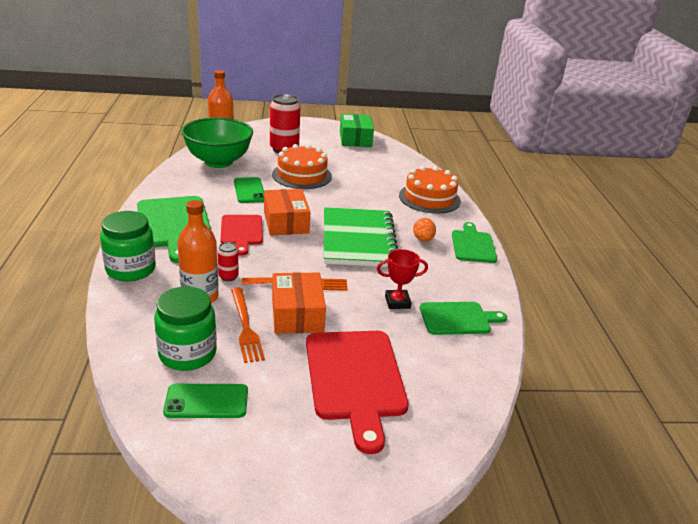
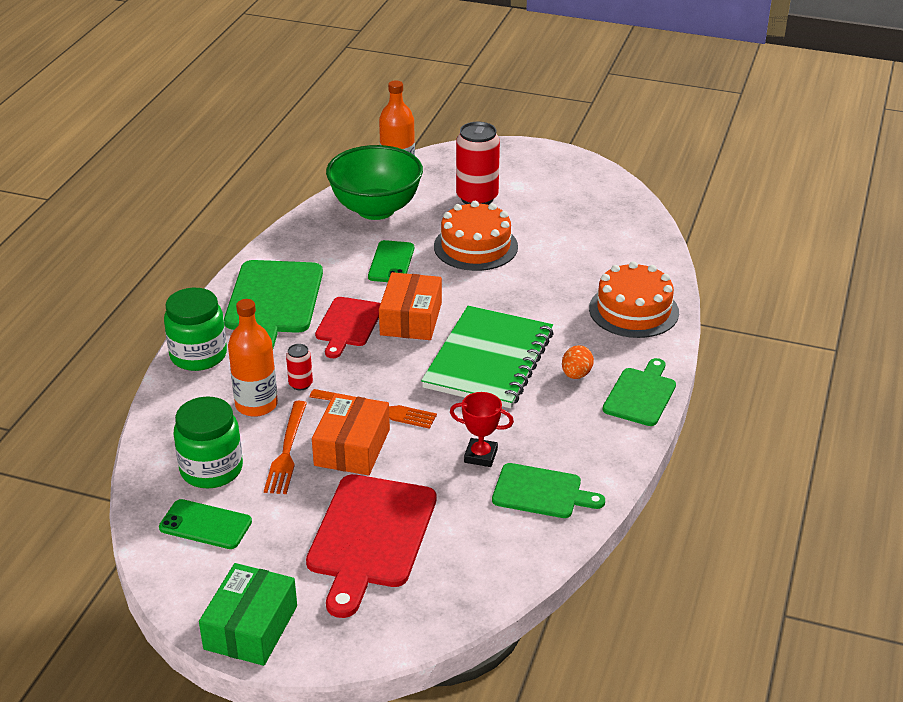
camera: 25 degrees right, 5 degrees up
(355, 139) = (594, 190): green box -> green box (251, 627)

